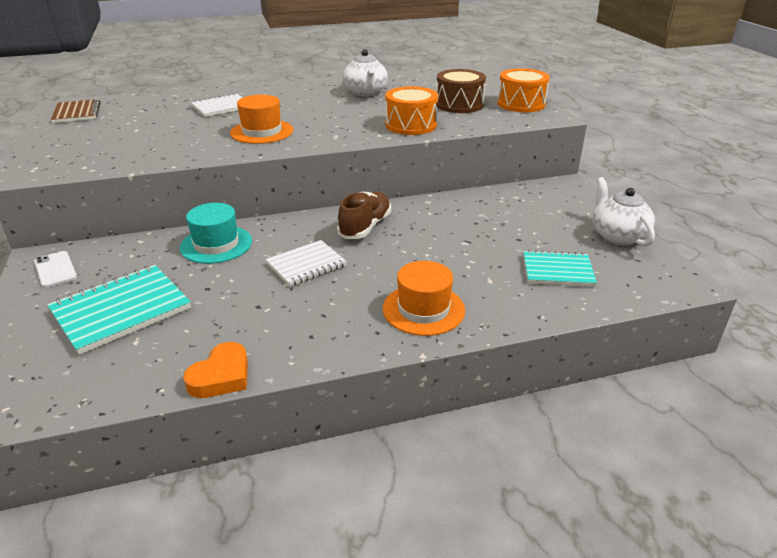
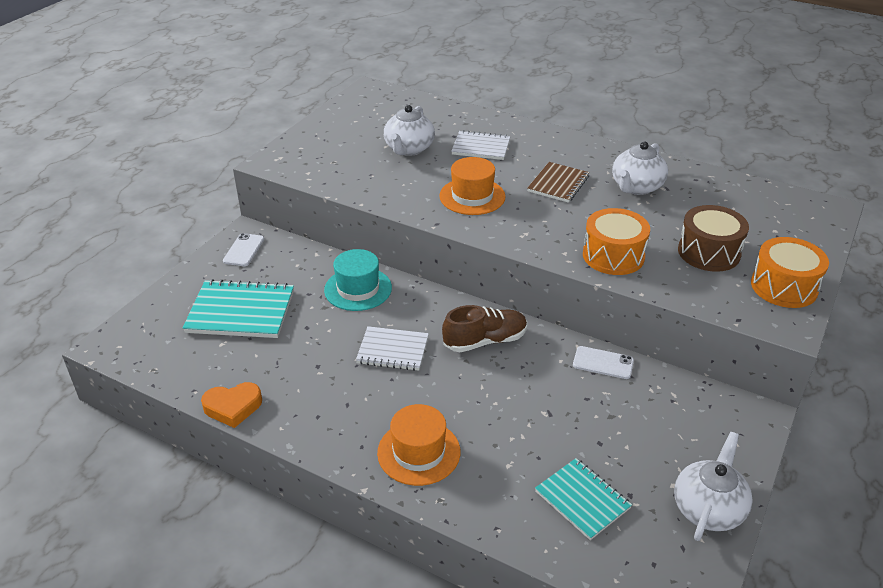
camera: 45 degrees right, 5 degrees up
(77, 113) = (370, 104): brown notebook -> brown notebook (558, 184)
(161, 125) = (409, 149): none -> white teapot
(455, 202) = (603, 363): none -> white phone

